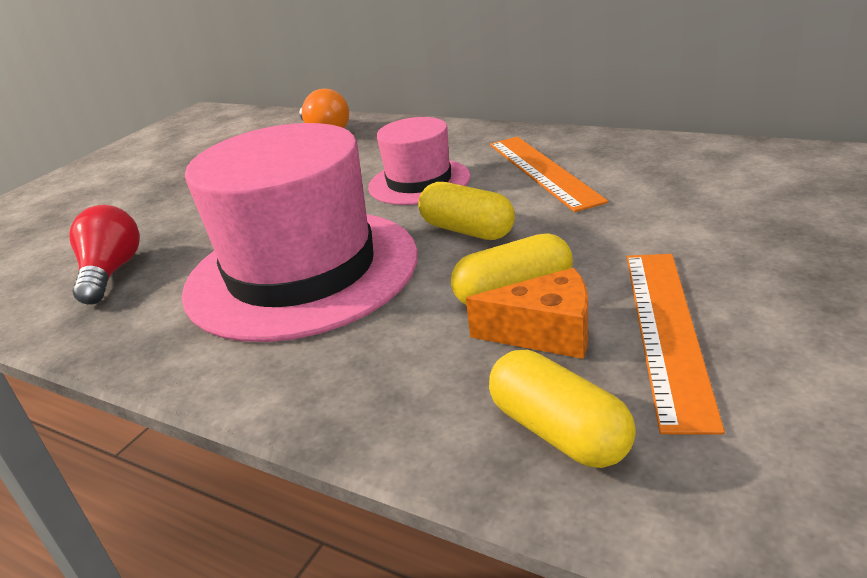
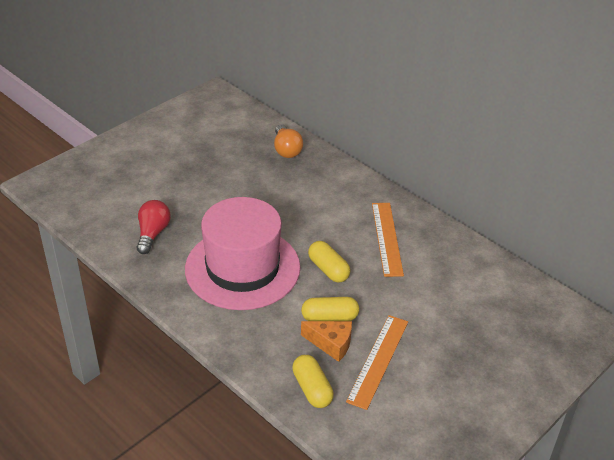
camera: 10 degrees right, 10 degrees up
(419, 182) = (321, 221): pink hat -> none

